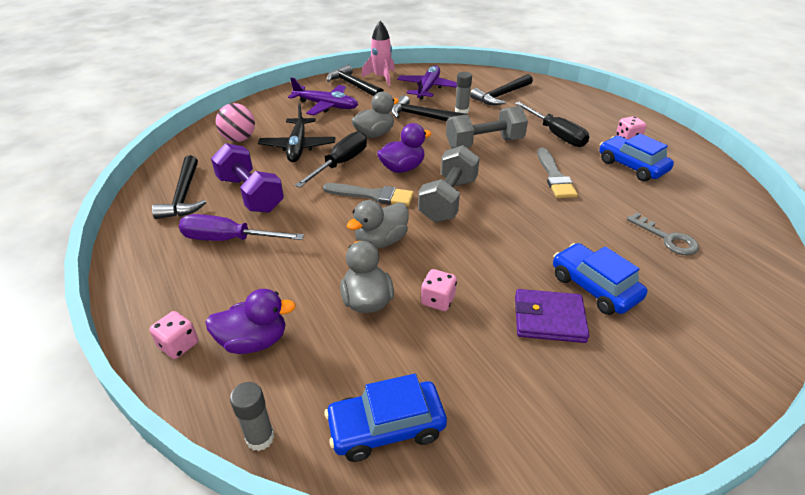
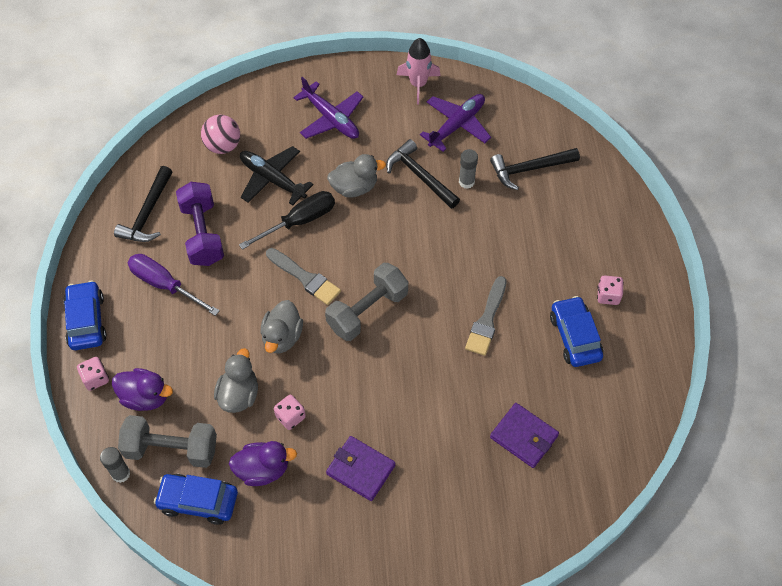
camera: 25 degrees right, 20 degrees up
(298, 147) = (272, 179): black plane -> black plane turned 105 degrees clockwise
(353, 85) = (379, 89): black hammer -> none
(381, 241) = (282, 337): grey duck -> grey duck turned 60 degrees counterclockwise
(402, 168) = (352, 251): purple duck -> purple duck (263, 469)
(484, 144) = (453, 245): grey dumbbell -> grey dumbbell (171, 449)
(556, 134) = (537, 259): black screwdriver -> none
(594, 287) = (418, 457): blue car -> blue car (86, 321)
(667, 238) = (524, 436): grey key -> purple wallet

